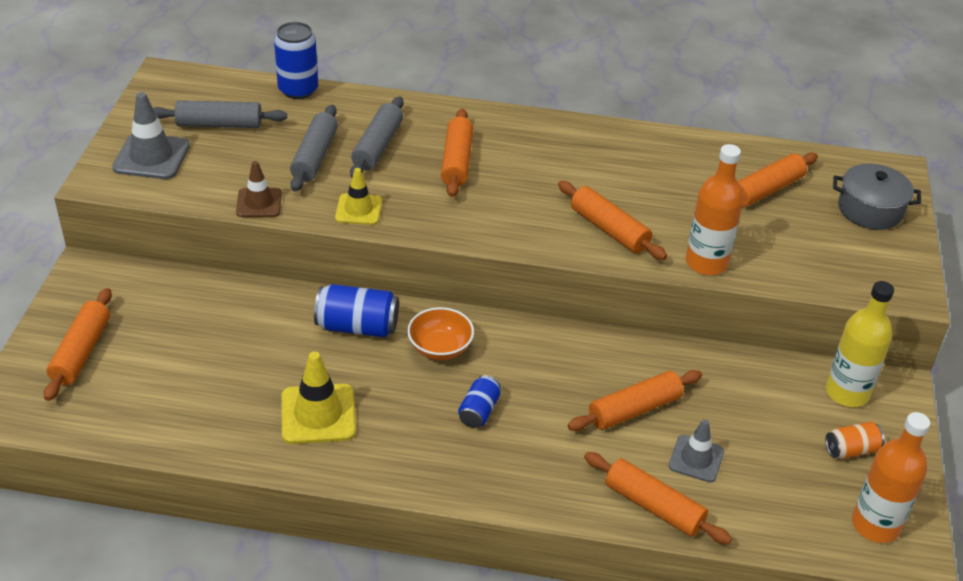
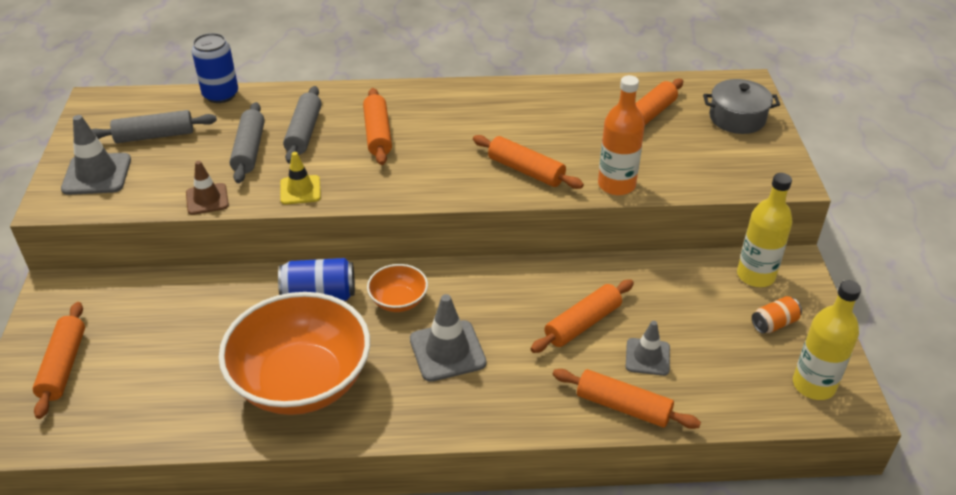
camera: 10 degrees left, 0 degrees up
(318, 414) = (302, 382): yellow traffic cone -> orange bowl
(479, 411) = (447, 351): blue can -> grey traffic cone
(875, 525) = (813, 385): orange bottle -> yellow bottle

